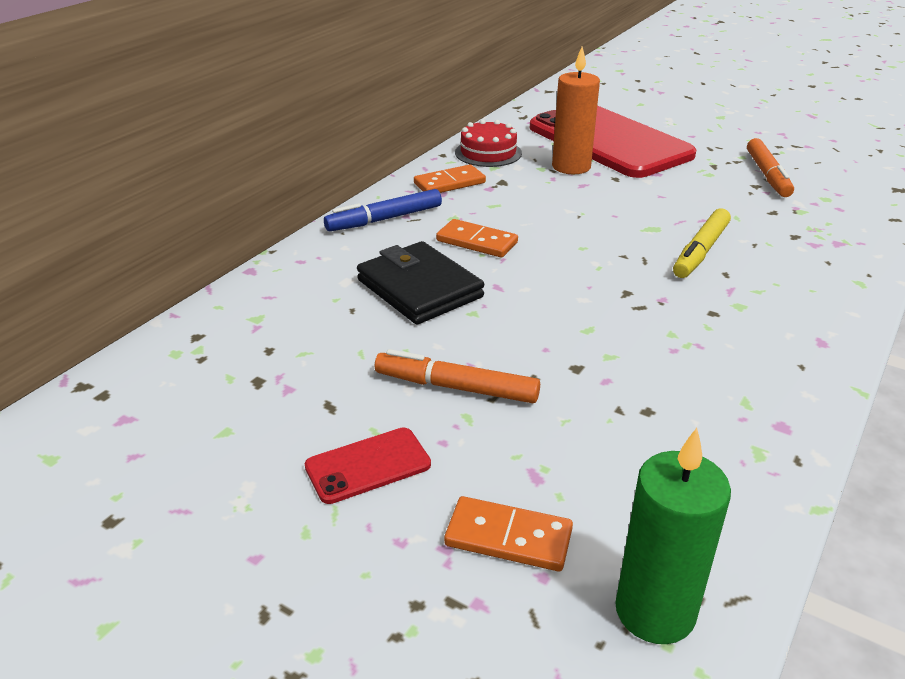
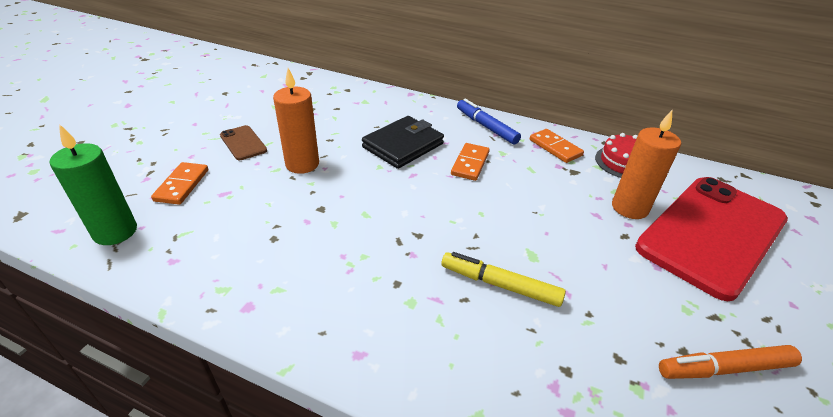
camera: 80 degrees right, 5 degrees up
(368, 465) = (243, 143): red phone -> brown phone
(456, 387) = (302, 164): orange marker -> orange candle

